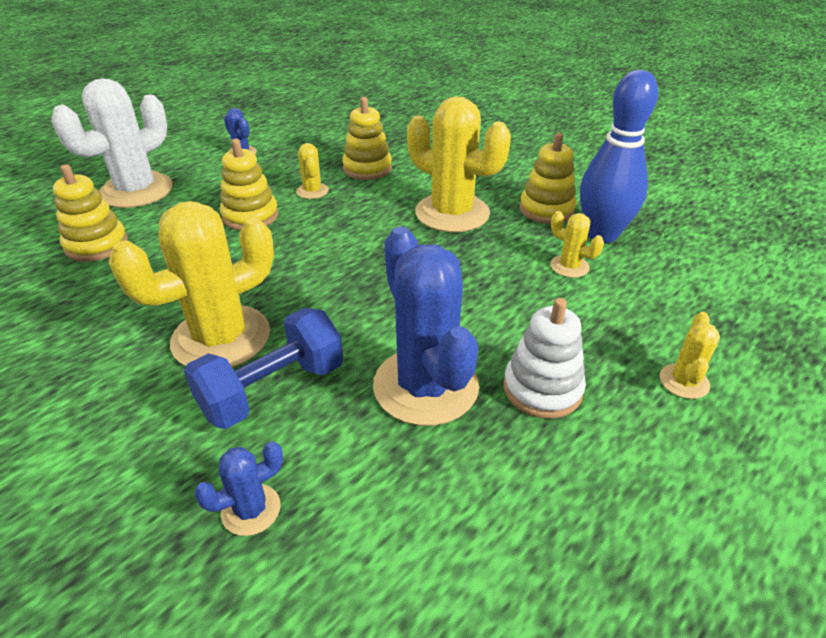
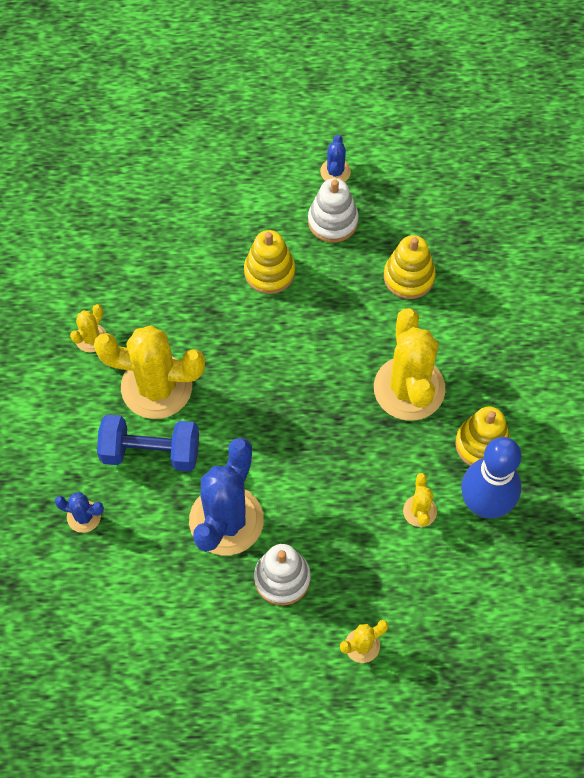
camera: 45 degrees right, 25 degrees up
(97, 245) = (151, 226): yellow stacking toy -> none
(136, 191) = (219, 170): white cactus -> none
(271, 172) = (333, 221): none -> white stacking toy
(312, 191) = (339, 275): yellow cactus -> yellow cactus (91, 338)

